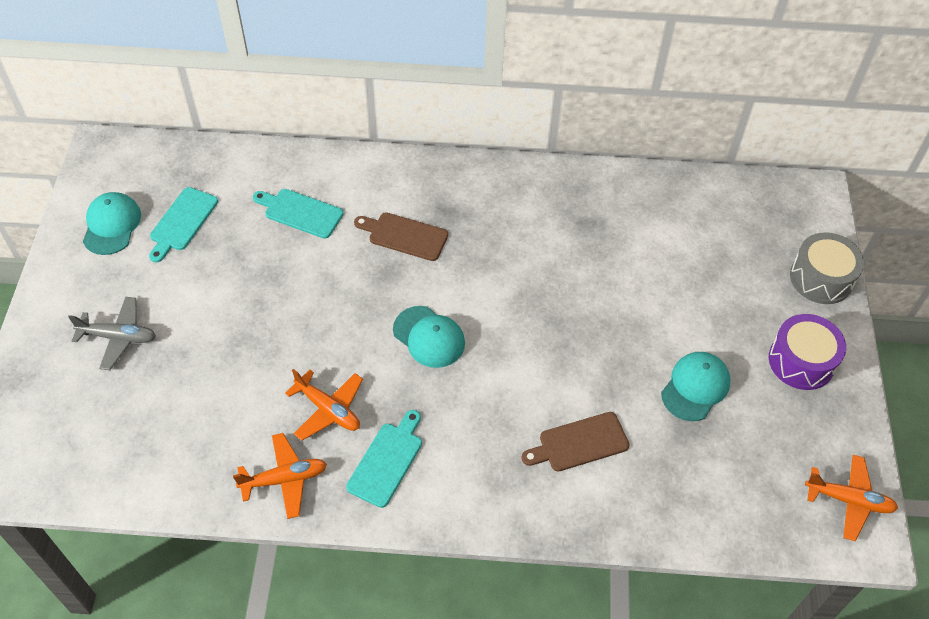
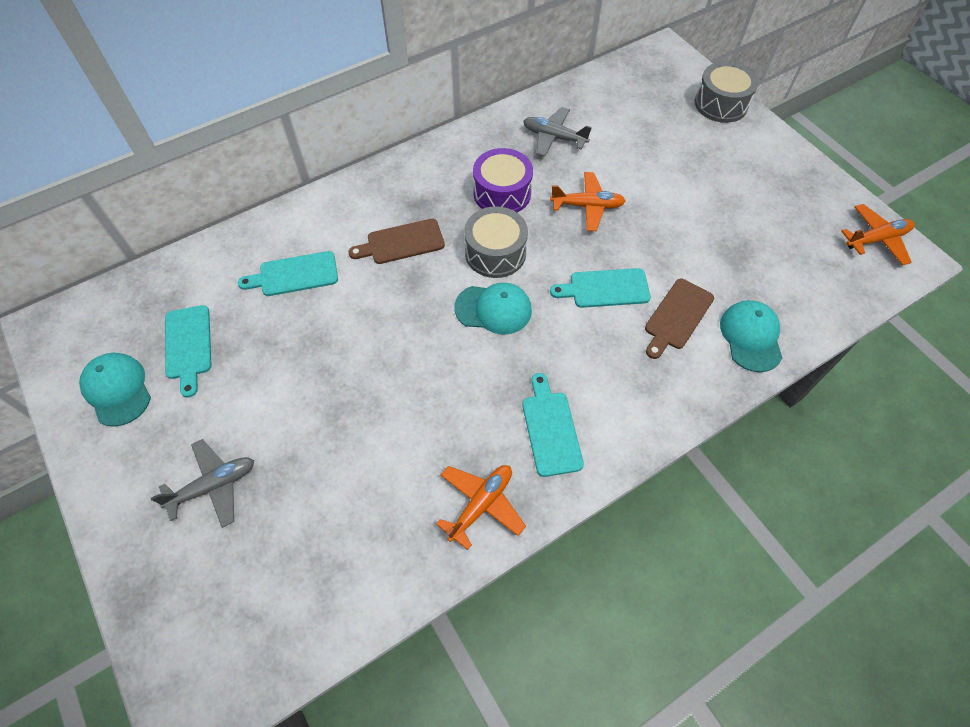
camera: 35 degrees left, 5 degrees up
(328, 409) = (465, 420): orange plane -> orange plane (587, 206)
(473, 291) = (495, 253): none -> grey drum
(539, 379) = (605, 289): none -> turquoise cutting board
(621, 218) = (554, 137): none -> grey plane
(695, 387) = (714, 225): turquoise cap -> turquoise cap (751, 337)
(801, 361) = (761, 166): purple drum -> purple drum (502, 193)

